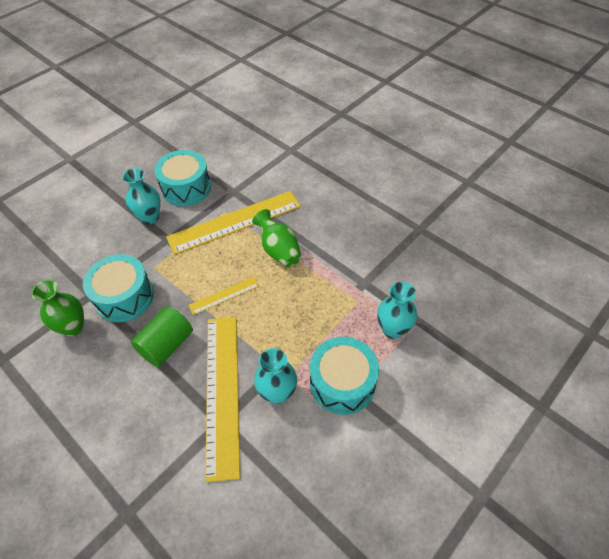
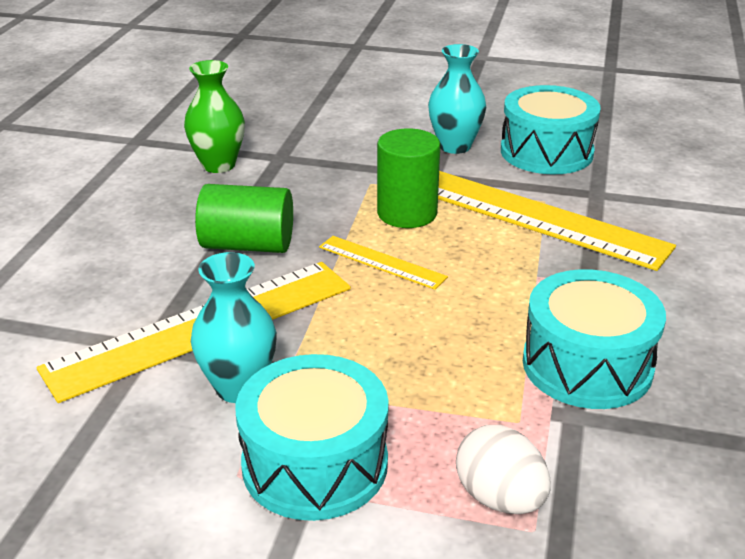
camera: 60 degrees right, 20 degrees down
(124, 297) = (298, 181): turquoise drum -> turquoise drum (587, 365)
(192, 266) = (407, 213): none -> green cylinder
(279, 250) = (530, 283): green vase -> none
(393, 329) = (500, 498): turquoise vase -> white egg

